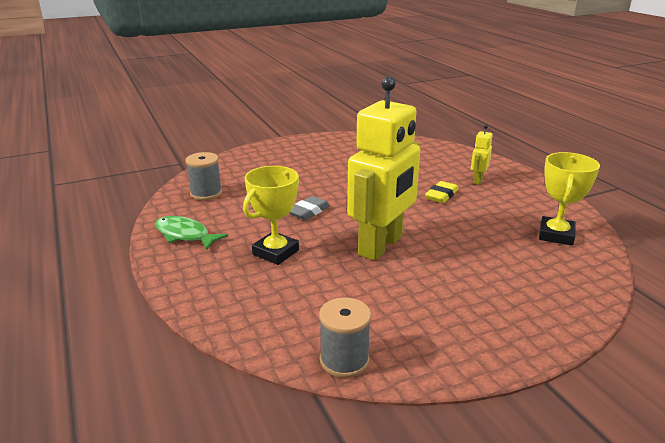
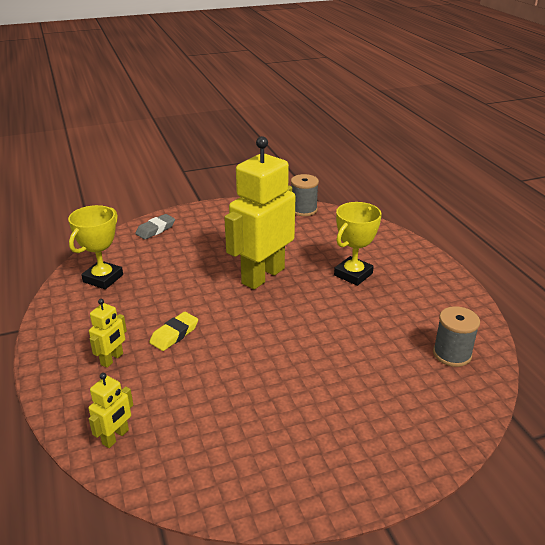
camera: 175 degrees left, 5 degrees up
(185, 235) = (442, 296): green fish -> none
(309, 212) = (326, 318): grey eraser -> grey eraser (155, 229)
(439, 151) = (116, 437): none -> yellow robot

